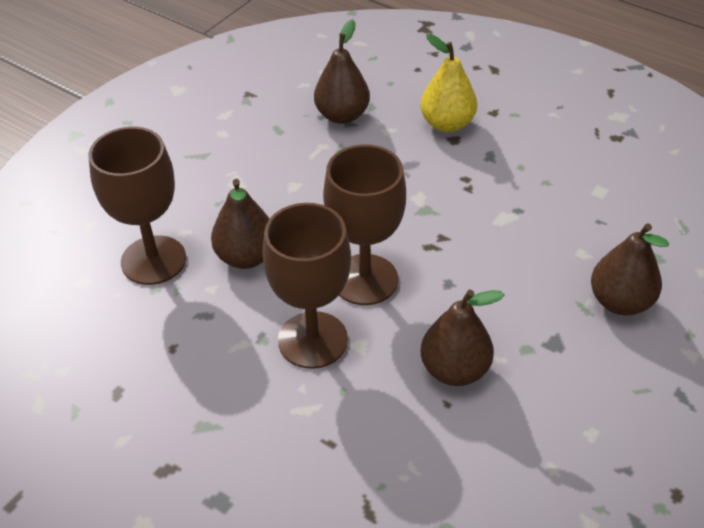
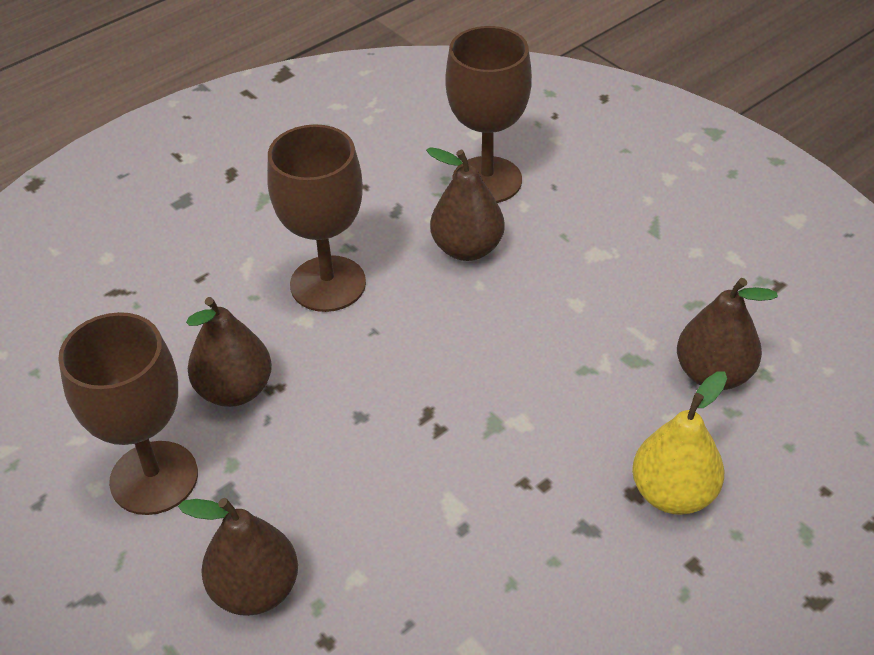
camera: 105 degrees right, 0 degrees up
(365, 279) = (395, 340): brown goblet -> brown goblet (154, 478)

